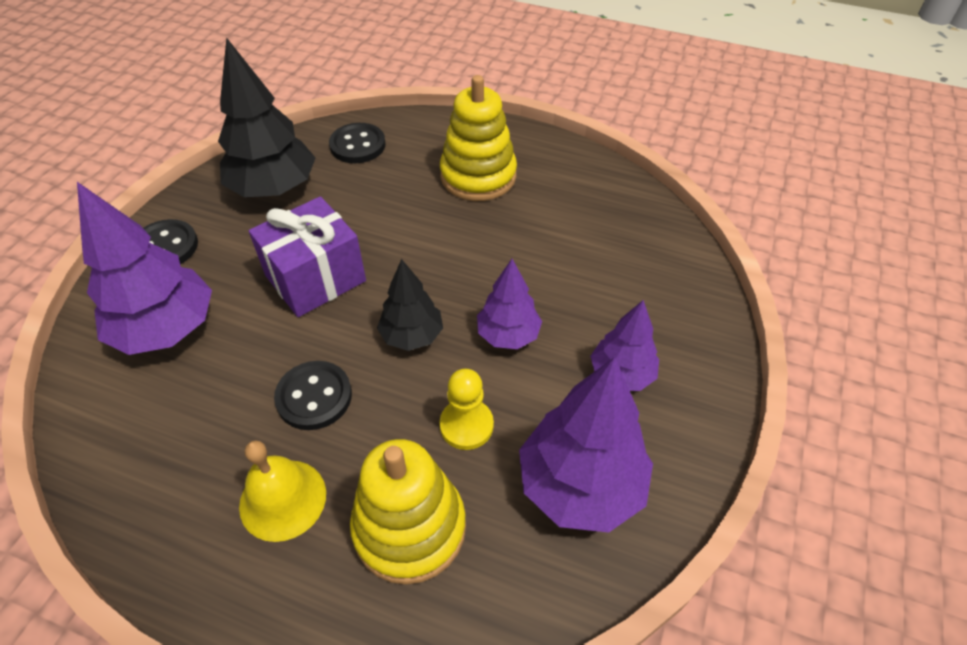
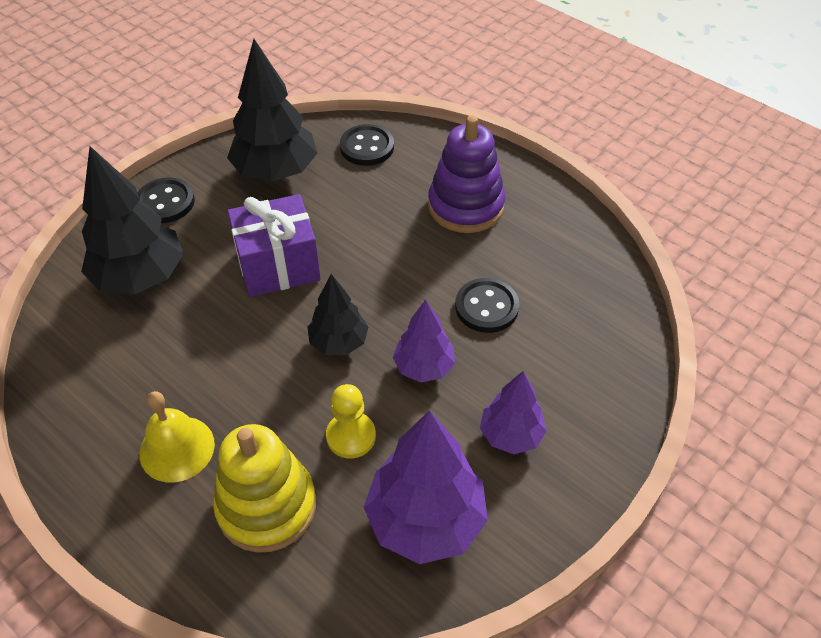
camera: 20 degrees right, 0 degrees up
(166, 329) = (140, 276): purple tree -> black tree
(314, 397) = (235, 371): black button -> black button (486, 307)
(478, 176) = (465, 206): yellow stacking toy -> purple stacking toy

